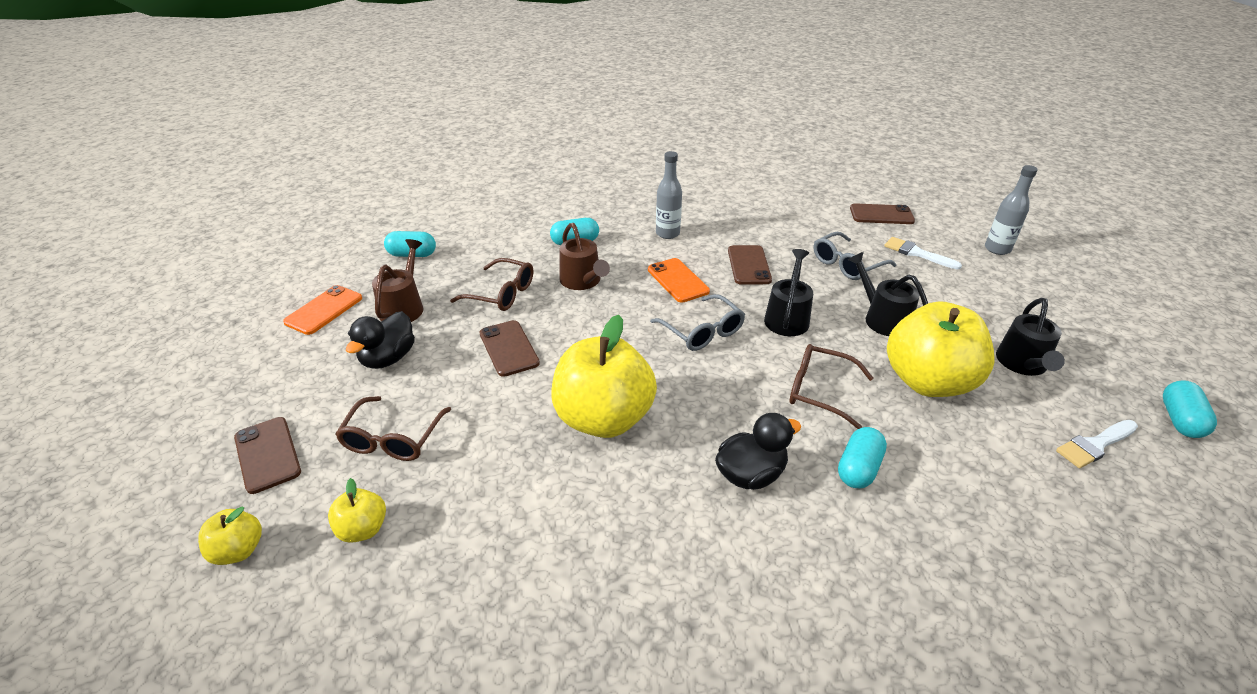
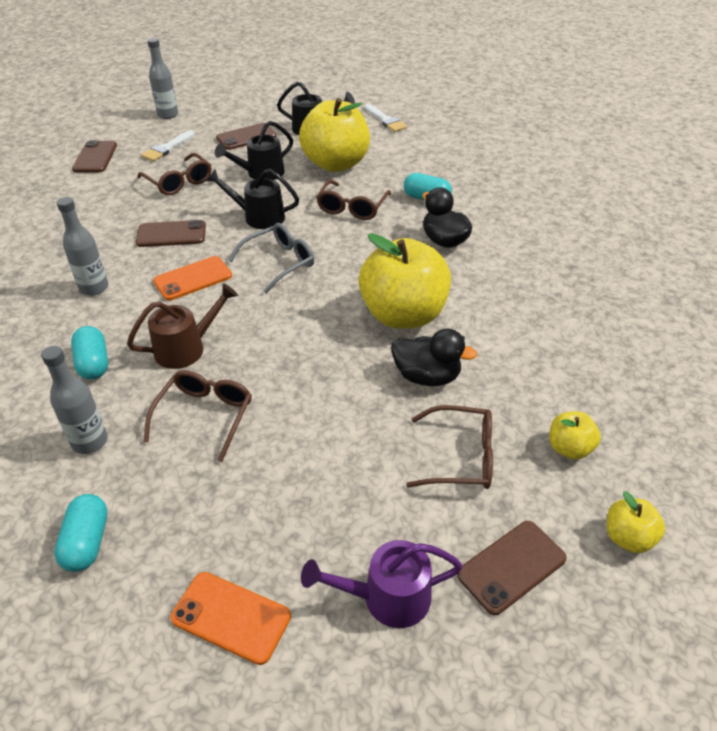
camera: 95 degrees left, 5 degrees up
(290, 379) = (386, 597): none -> purple watering can
(388, 358) = (336, 499): black duck -> black duck (427, 376)
(404, 307) = (228, 513): brown watering can -> none
(496, 247) = (90, 441): none -> grey bottle
(509, 348) = (311, 392): brown phone -> brown phone (246, 137)
(847, 264) = (179, 182): grey glasses -> brown glasses
(1180, 420) = (360, 93): turquoise capsule -> none

